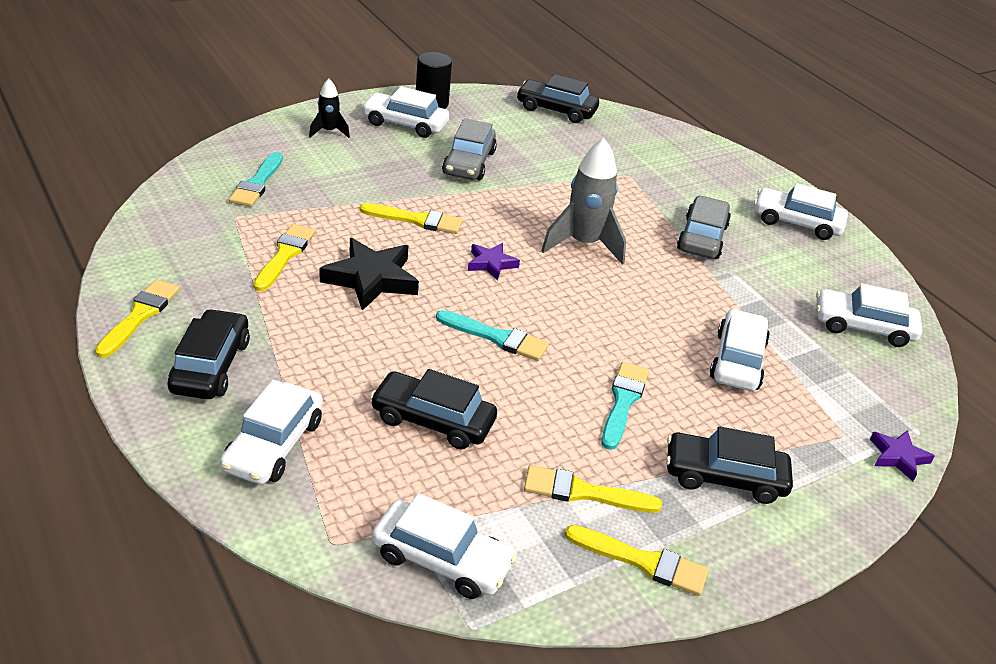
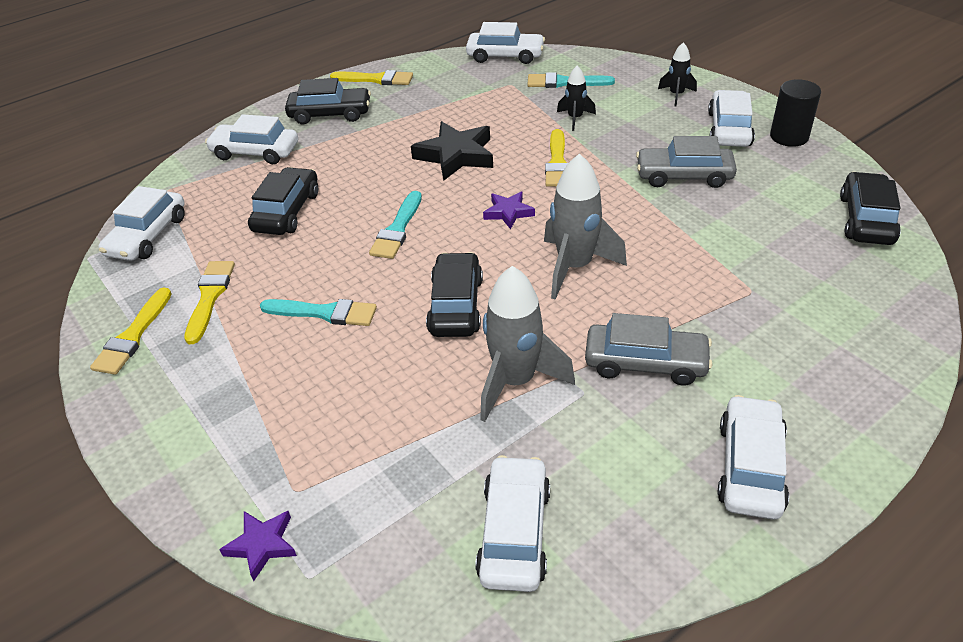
camera: 90 degrees right, 5 degrees up
(285, 255) = (470, 113): yellow brush -> none
(338, 193) = (575, 118): none -> black rocket
(720, 300) = (516, 381): none -> grey rocket
(724, 477) = (228, 386): black car -> black car (456, 305)
(737, 361) = (406, 397): white car -> white car (505, 56)

